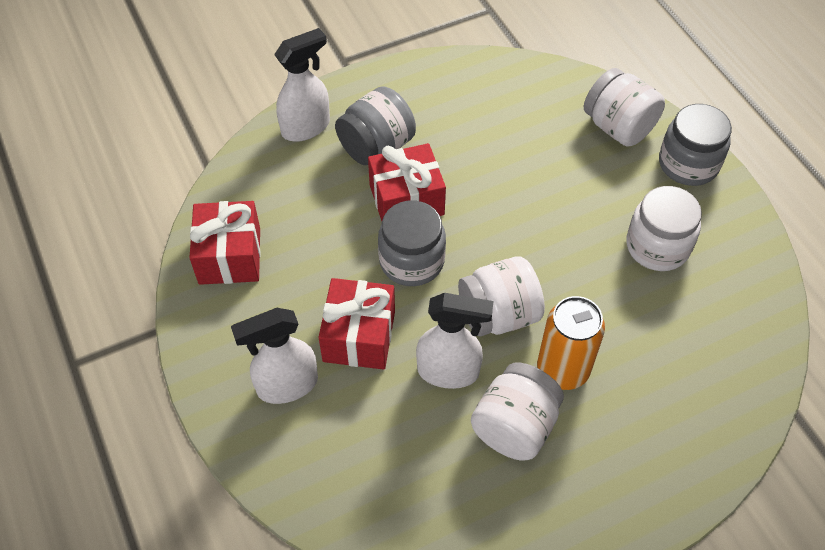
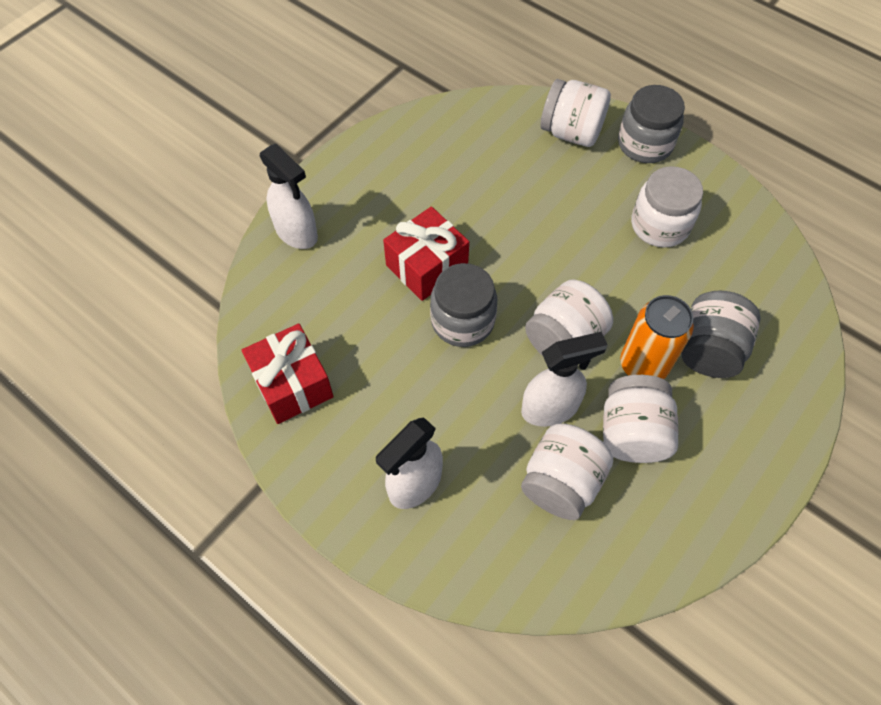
camera: 25 degrees left, 5 degrees up
(306, 127) = (297, 233): white spray bottle -> white spray bottle turned 105 degrees clockwise
(359, 336) = (454, 409): red gift -> none
(376, 146) = (372, 227): grey jar -> grey jar (709, 350)
(420, 441) = (561, 482): none -> white jar

